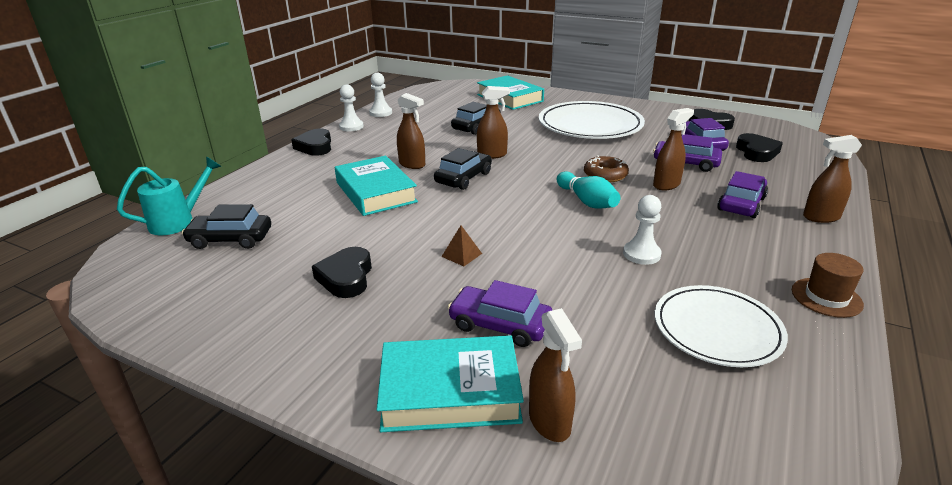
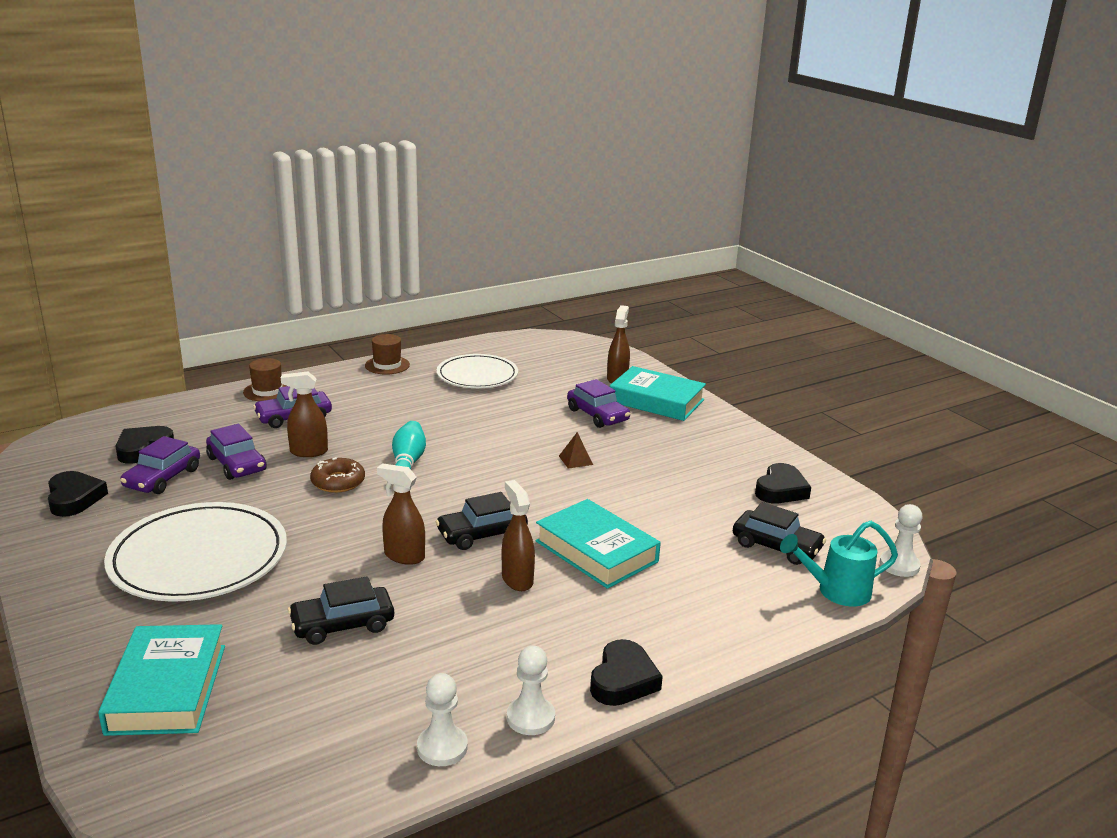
camera: 150 degrees left, 5 degrees down
(346, 277) = (681, 475): black heart -> black heart (781, 490)
(376, 192) = (596, 551): turquoise book -> turquoise book turned 45 degrees counterclockwise
(641, 254) = (444, 416): white pawn -> white pawn (899, 565)
(821, 217) = (267, 391): brown spray bottle -> brown hat

